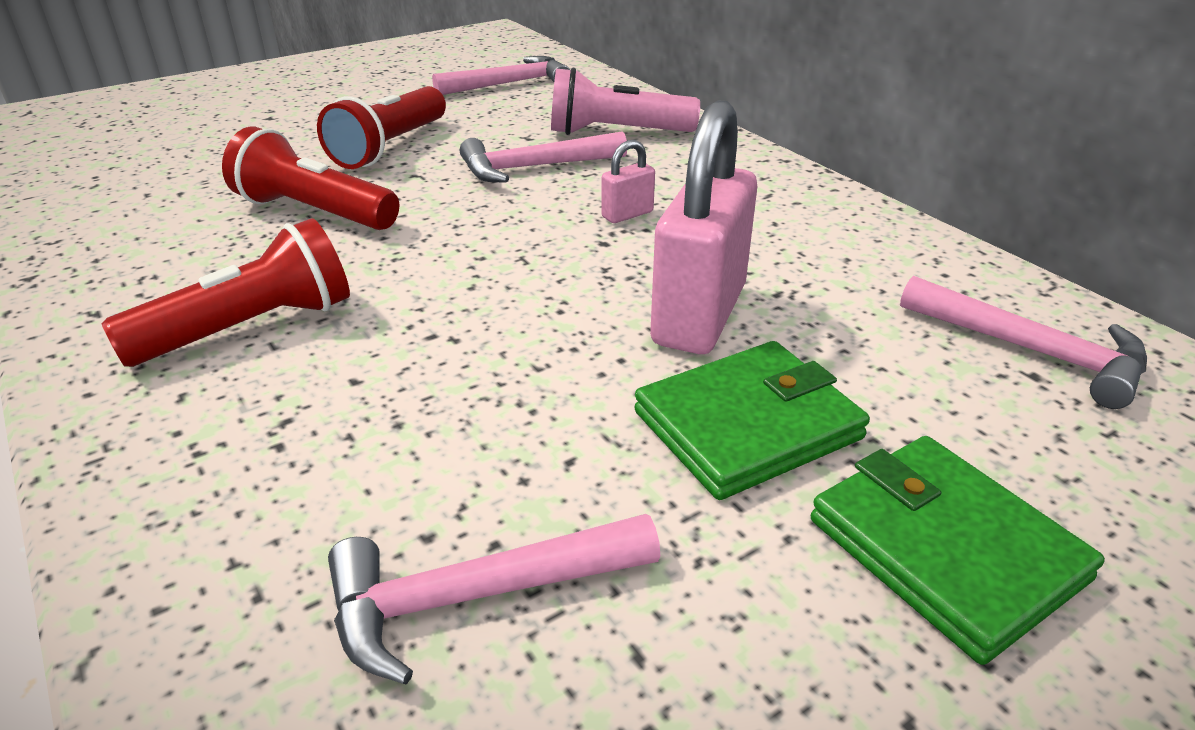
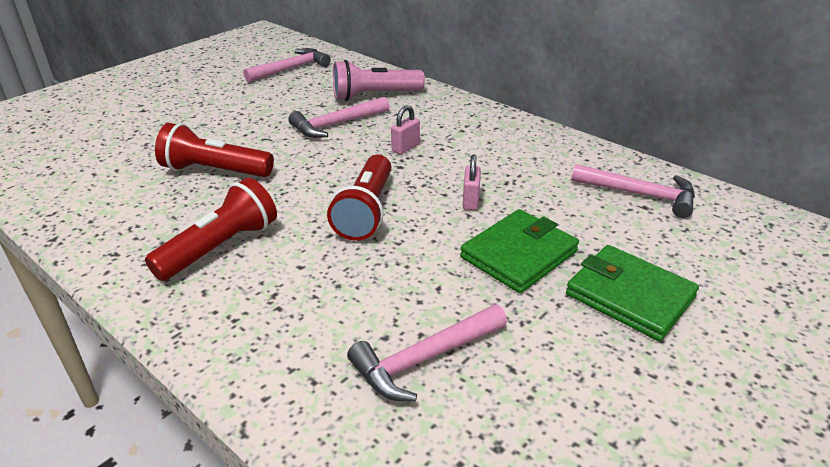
camera: 15 degrees left, 0 degrees up
(390, 147) = (238, 122): red flashlight -> red flashlight (366, 211)
(699, 315) = (470, 201): pink padlock -> pink padlock, size x0.44

